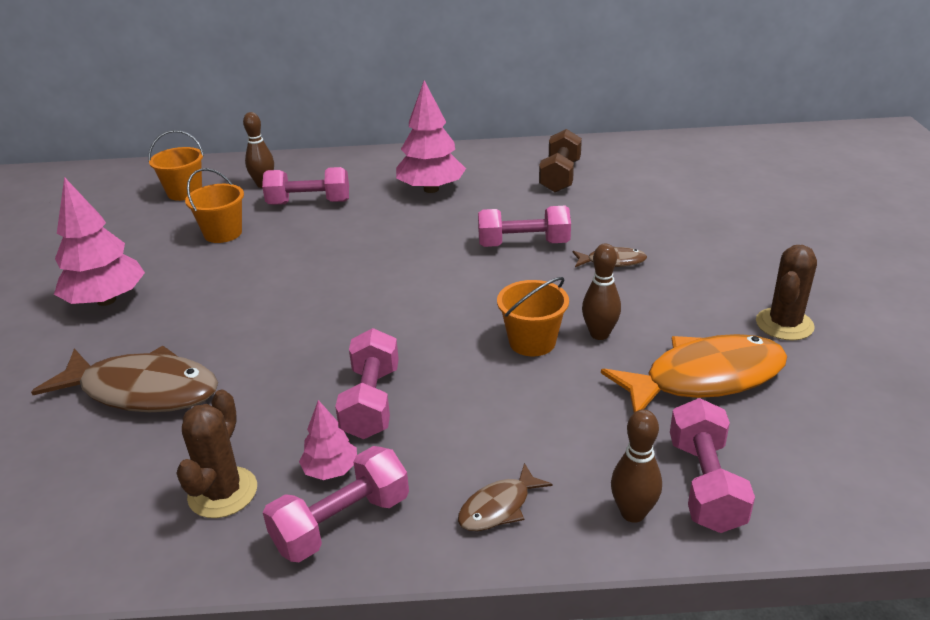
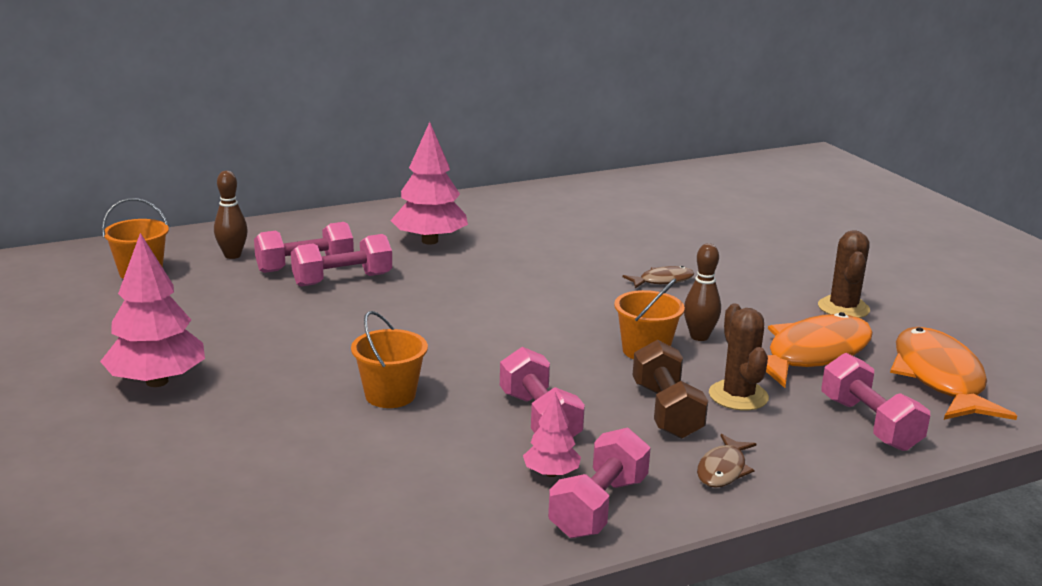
camera: 25 degrees left, 10 degrees down
(142, 391) = (291, 449): brown fish -> none
(223, 233) = (232, 305): orange bucket -> orange bucket (390, 395)
(223, 492) = (464, 509): brown cactus -> brown cactus (738, 396)
(523, 244) = (568, 277): pink dumbbell -> pink dumbbell (342, 280)
(560, 176) = (552, 217): brown dumbbell -> brown dumbbell (666, 411)
(633, 513) = (831, 452): brown bowling pin -> none
(835, 440) = (940, 379): none -> orange fish

